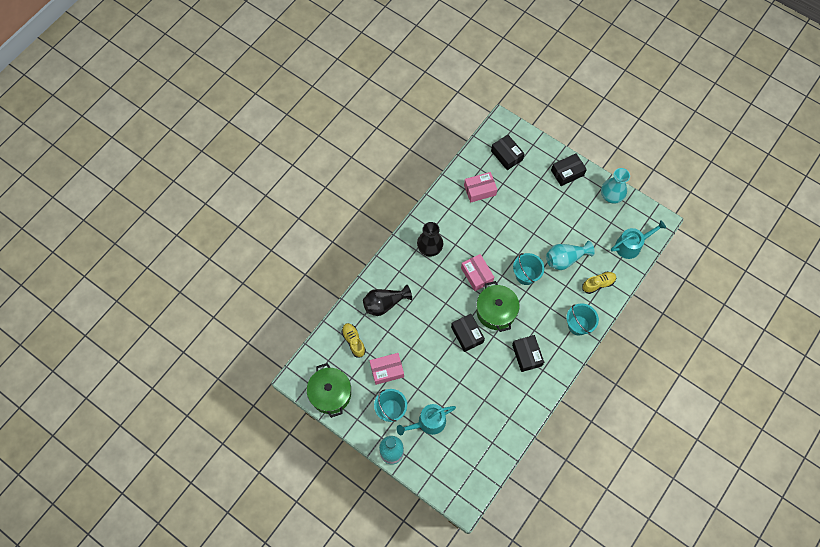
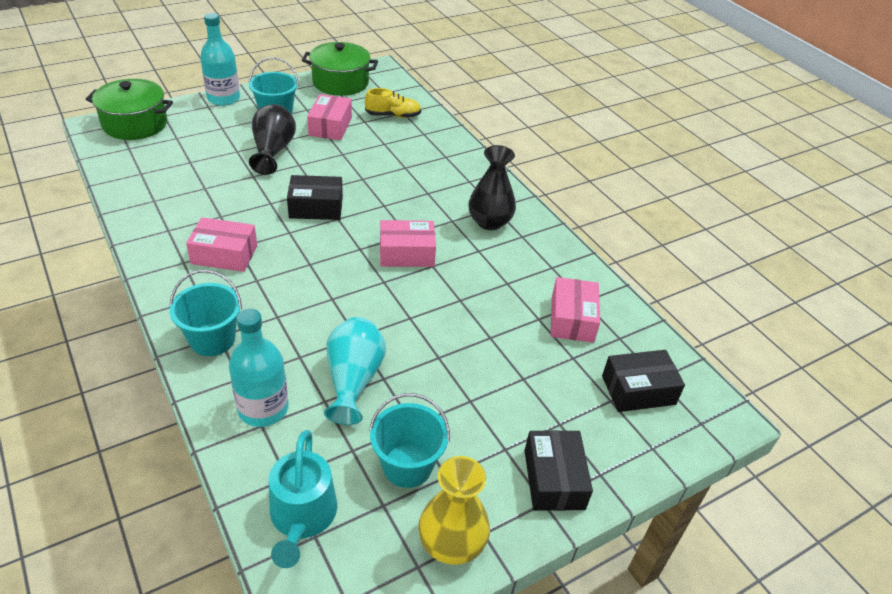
camera: 110 degrees right, 25 degrees down
(384, 304) = (427, 153): black vase -> black vase (273, 151)
(428, 422) = (229, 134): turquoise watering can -> none
(496, 311) = (327, 250): green pot -> green pot (135, 124)
(525, 275) = (362, 311): turquoise bucket -> turquoise bucket (407, 466)
(527, 355) = (224, 255): black box -> pink box
(598, 284) = (263, 408): yellow shoe -> turquoise bottle
(611, 195) = (451, 543): turquoise vase -> yellow vase

